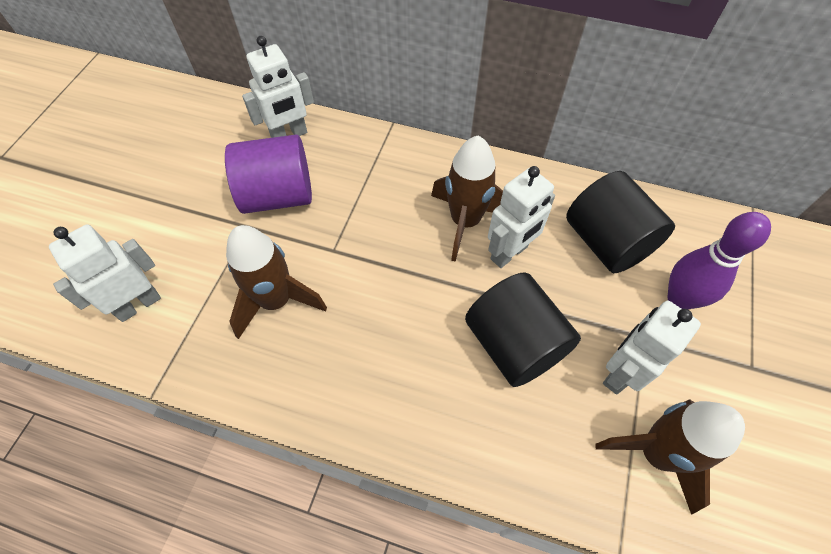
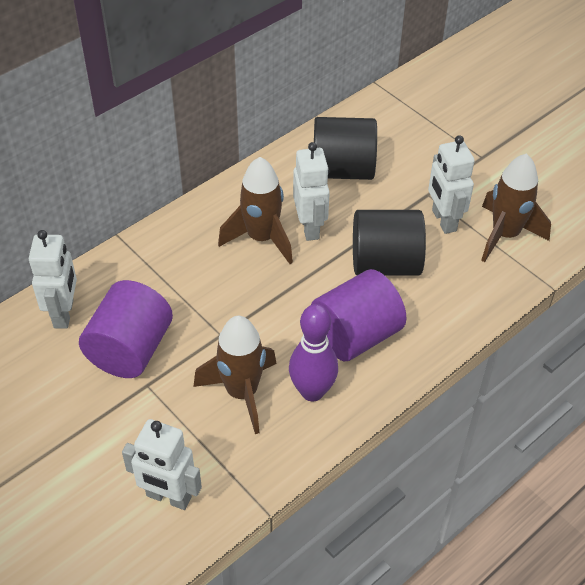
camera: 60 degrees left, 10 degrees down
(138, 304) = (168, 497): white robot -> white robot turned 60 degrees counterclockwise
(401, 364) = (355, 335): none -> purple cylinder
(679, 299) = (413, 160): purple bowling pin -> purple bowling pin (312, 391)

